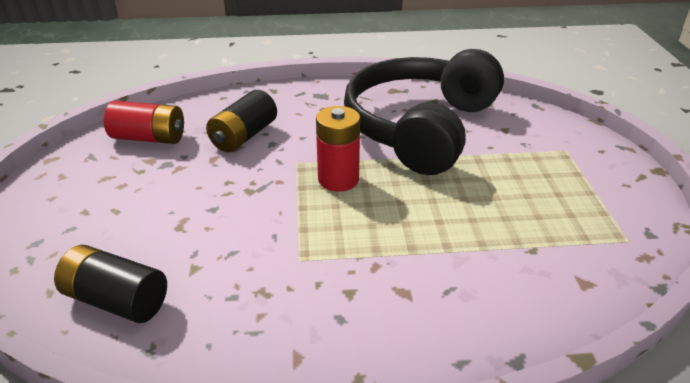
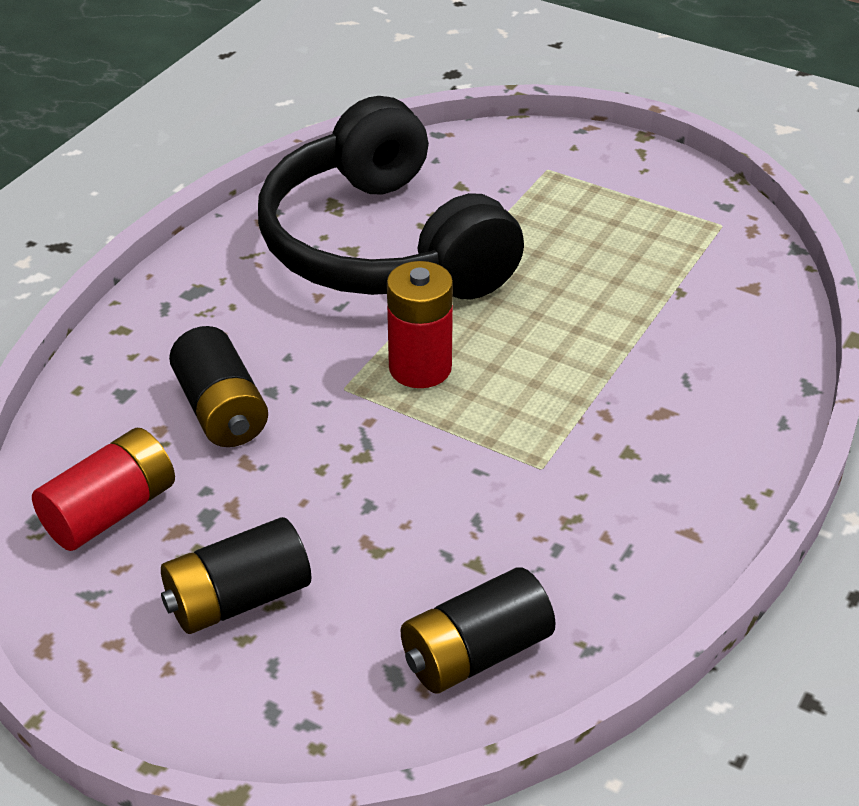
camera: 55 degrees left, 5 degrees up
(112, 197) = (238, 599): none -> black battery

